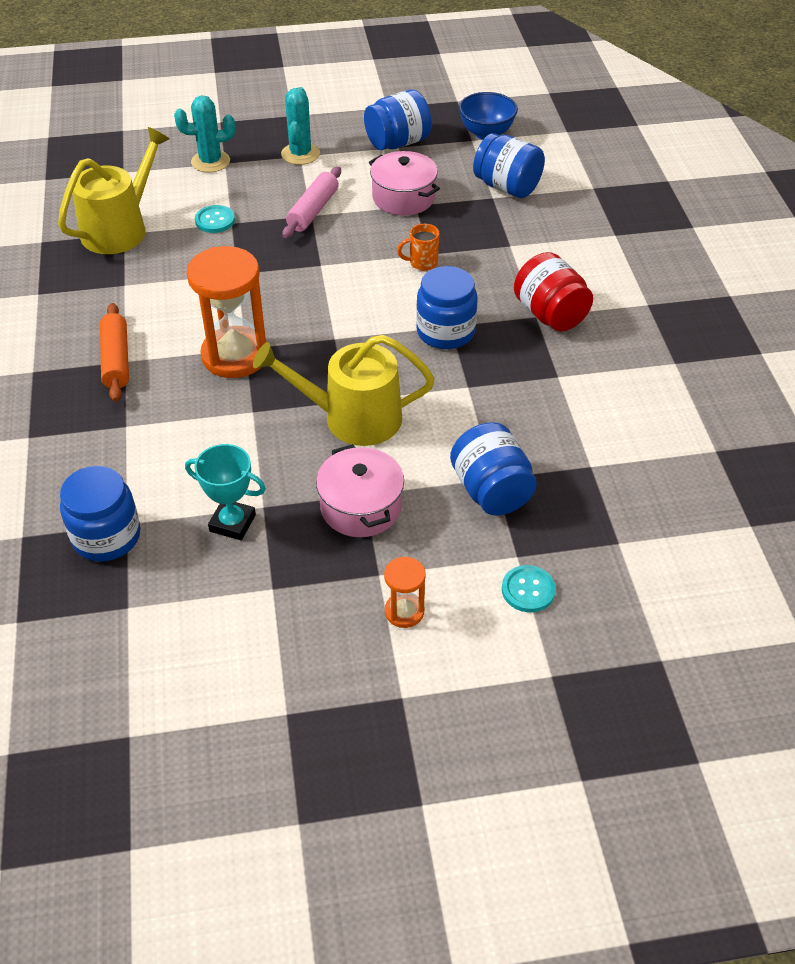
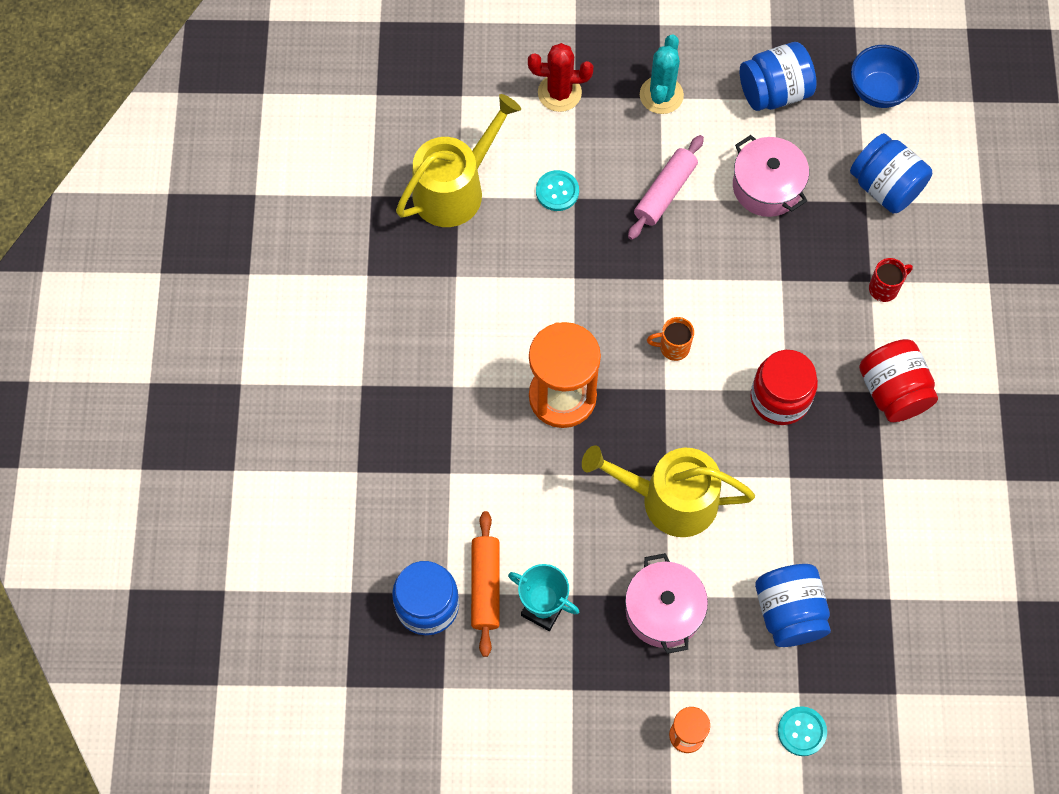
camera: 10 degrees right, 20 degrees up
(116, 360) = (444, 383): orange rolling pin -> orange rolling pin (485, 586)
(210, 162) = (559, 93): turquoise cactus -> red cactus
(422, 263) = (771, 293): orange mug -> orange mug (673, 347)
(445, 332) = (780, 398): blue jar -> red jar
(523, 248) = (884, 288): none -> red mug

